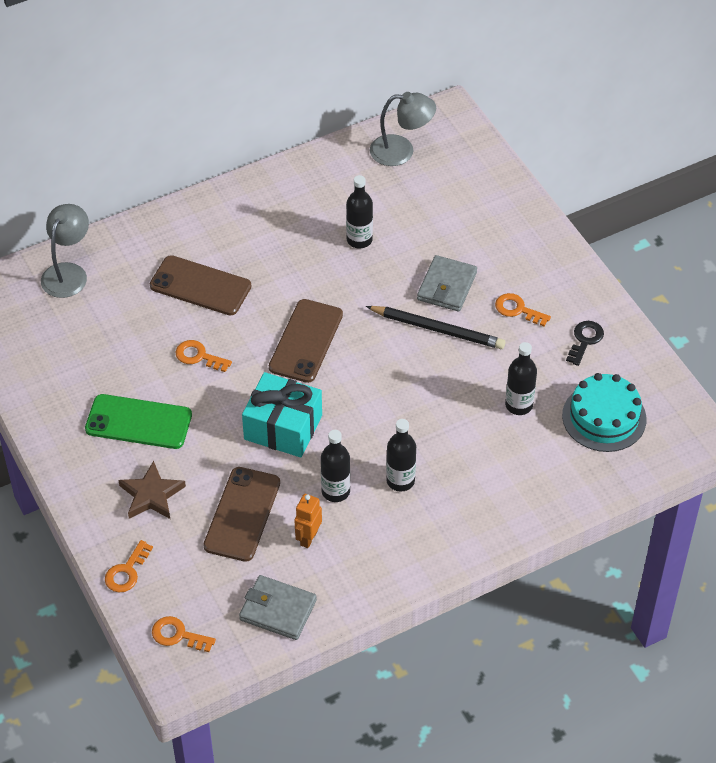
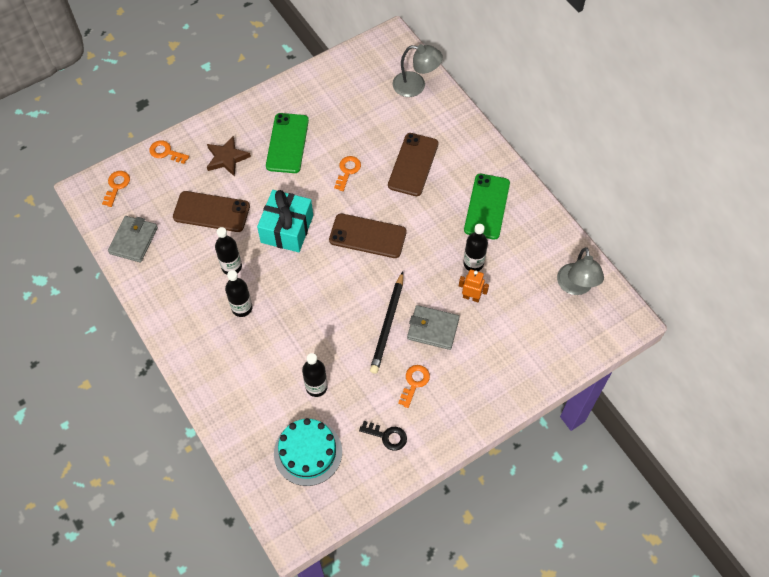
camera: 85 degrees right, 10 degrees up
(278, 218) = (487, 206): none -> green phone
(308, 538) = (192, 253): orange robot -> orange robot (471, 297)

